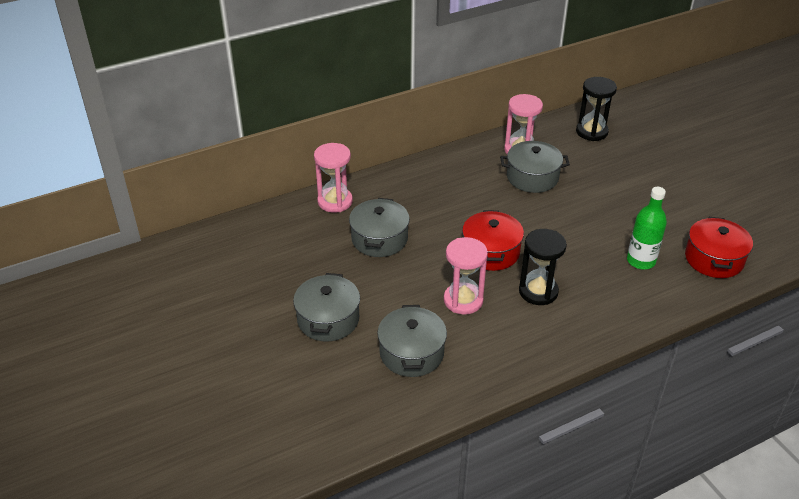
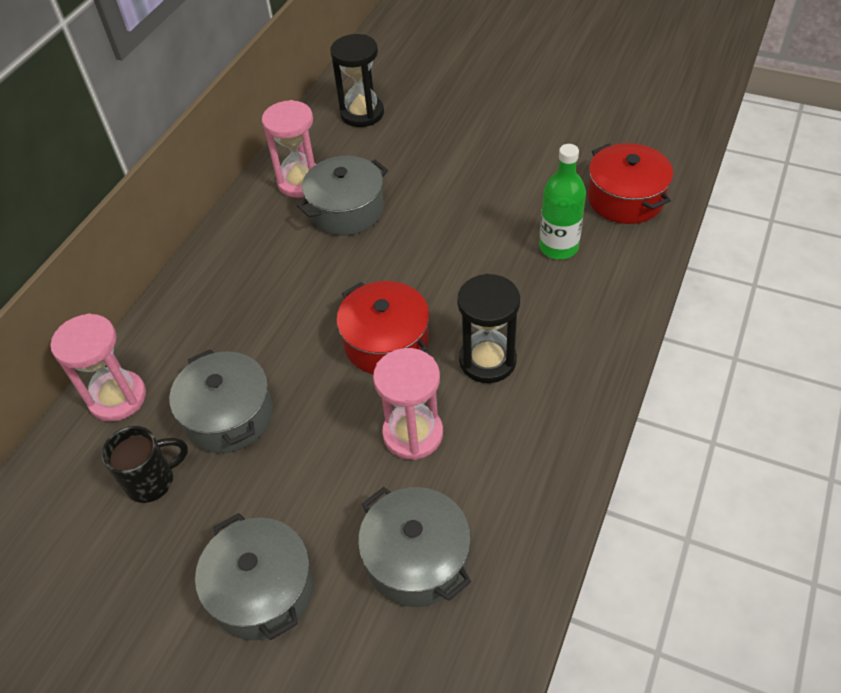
camera: 35 degrees left, 10 degrees up
(320, 246) = (152, 481): none -> black mug

